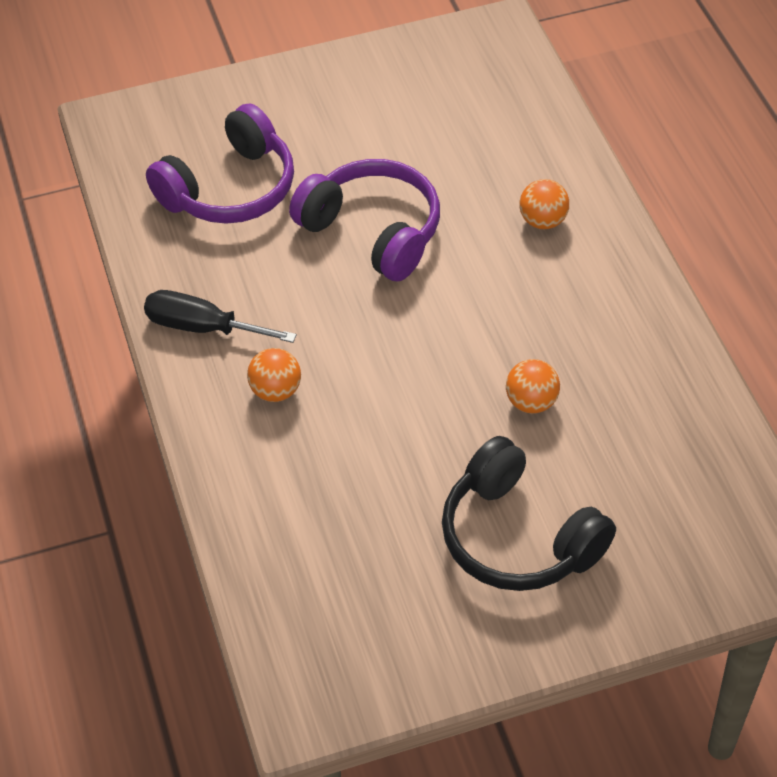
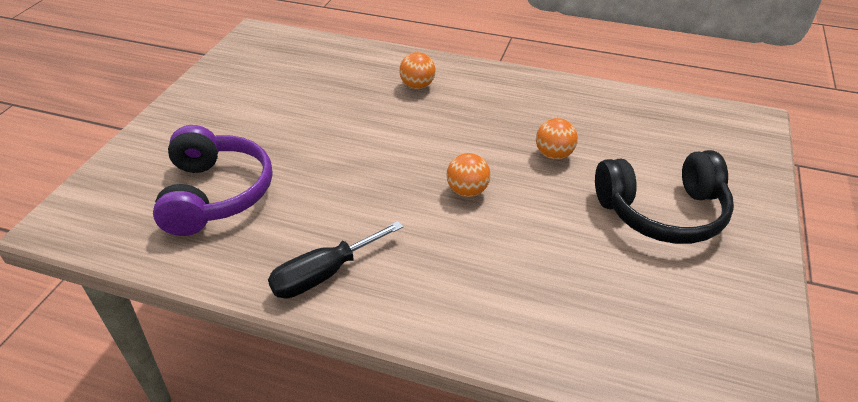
camera: 55 degrees left, 10 degrees down
(276, 391) = (428, 265): orange ball -> orange ball (467, 191)
(373, 231) = (341, 150): purple headphones -> none

